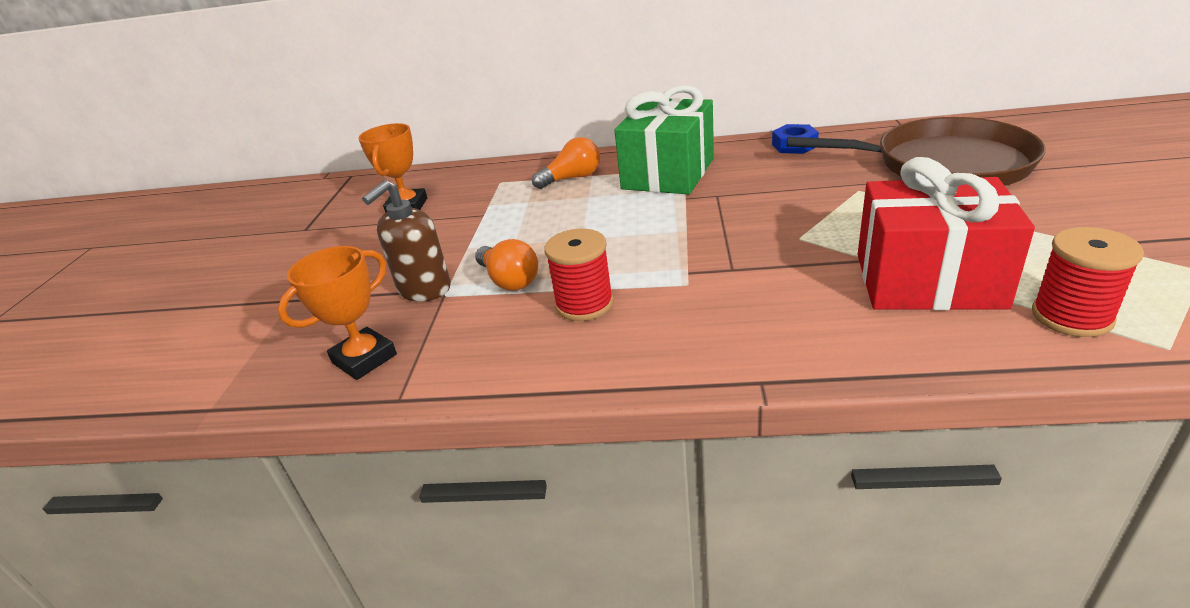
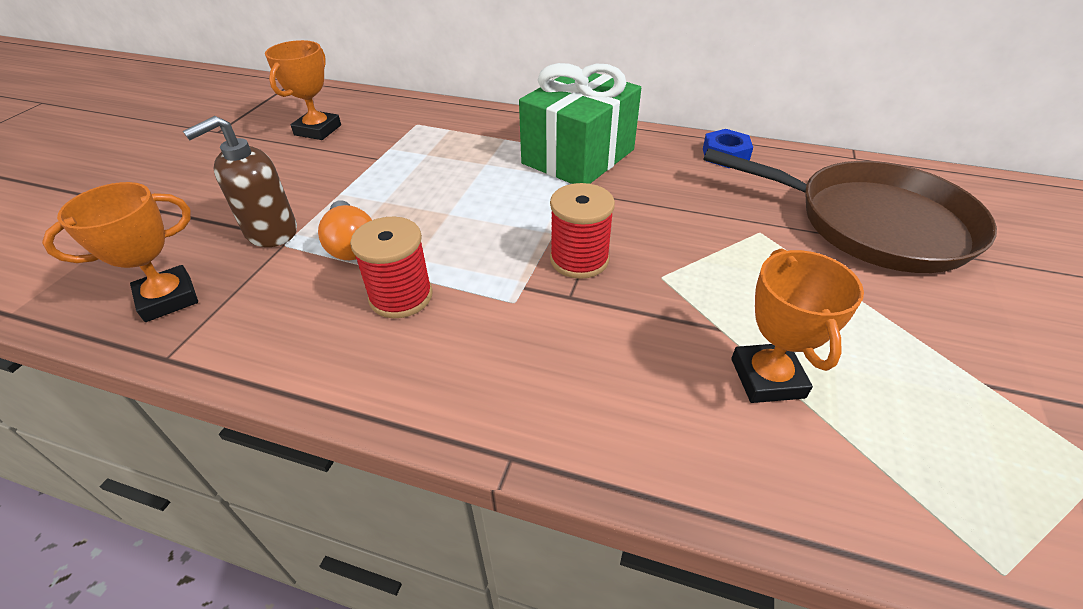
camera: 10 degrees right, 10 degrees up
(572, 178) = (484, 137): orange light bulb -> none
(928, 281) = (767, 378): red gift -> orange trophy
(1071, 316) = (906, 484): red spool -> red spool (579, 259)

